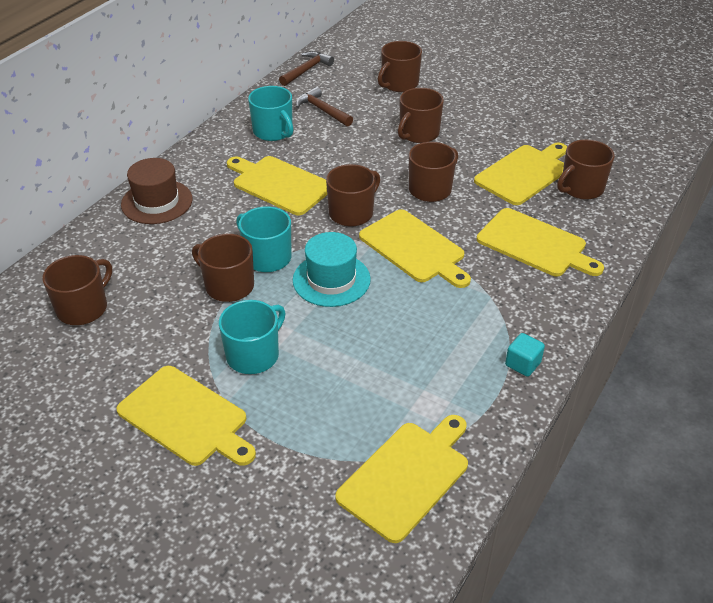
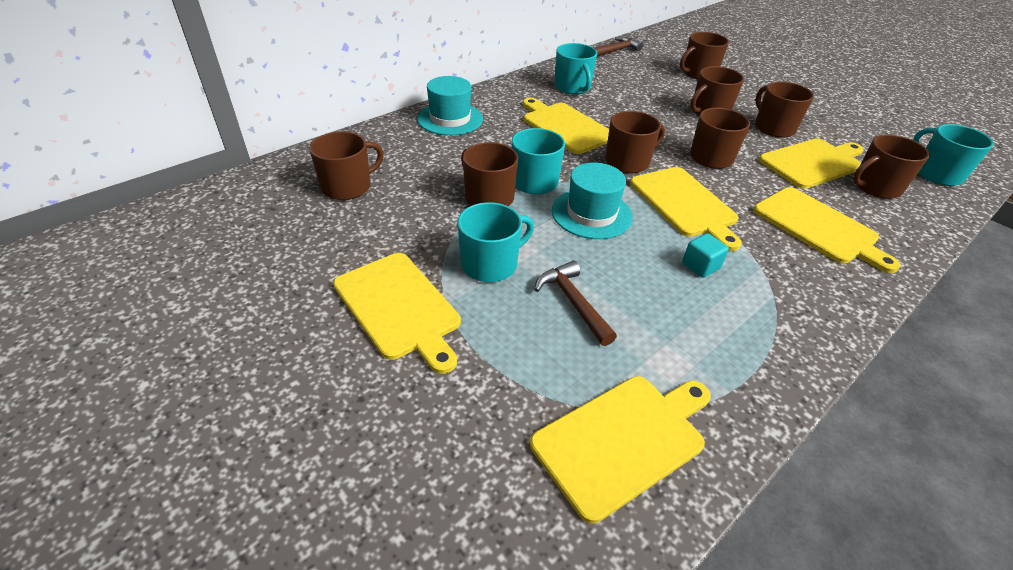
camera: 15 degrees right, 0 degrees up
(157, 202) = (450, 119): brown hat -> turquoise hat
(322, 110) = (622, 80): brown hammer -> brown hammer (573, 302)
(483, 139) = (773, 127): none -> brown mug
(523, 364) = (790, 345): turquoise cube -> turquoise cube (700, 266)
(633, 160) = (937, 174): none -> turquoise mug

